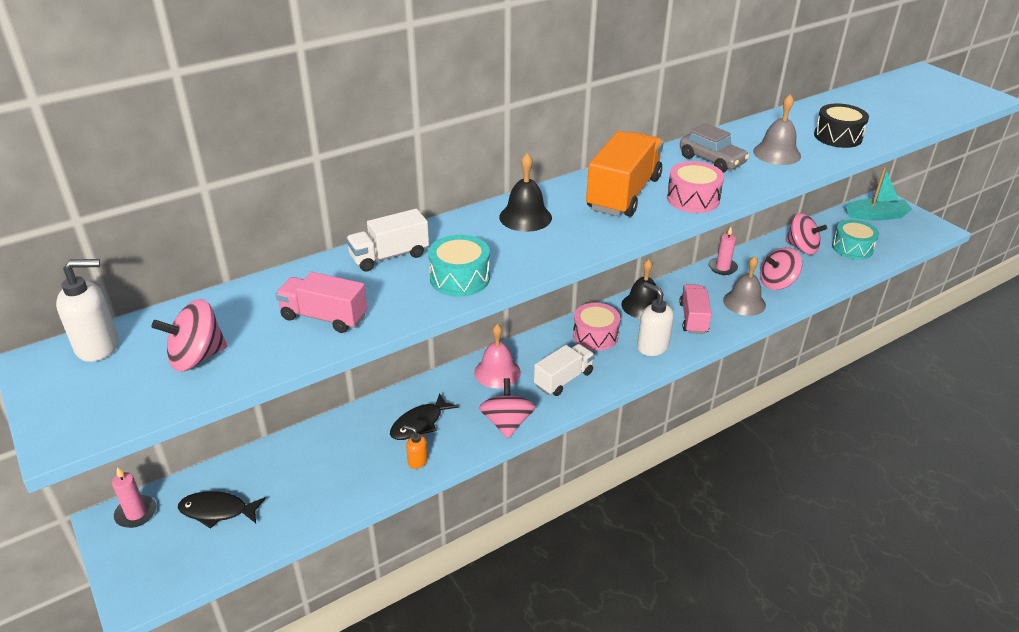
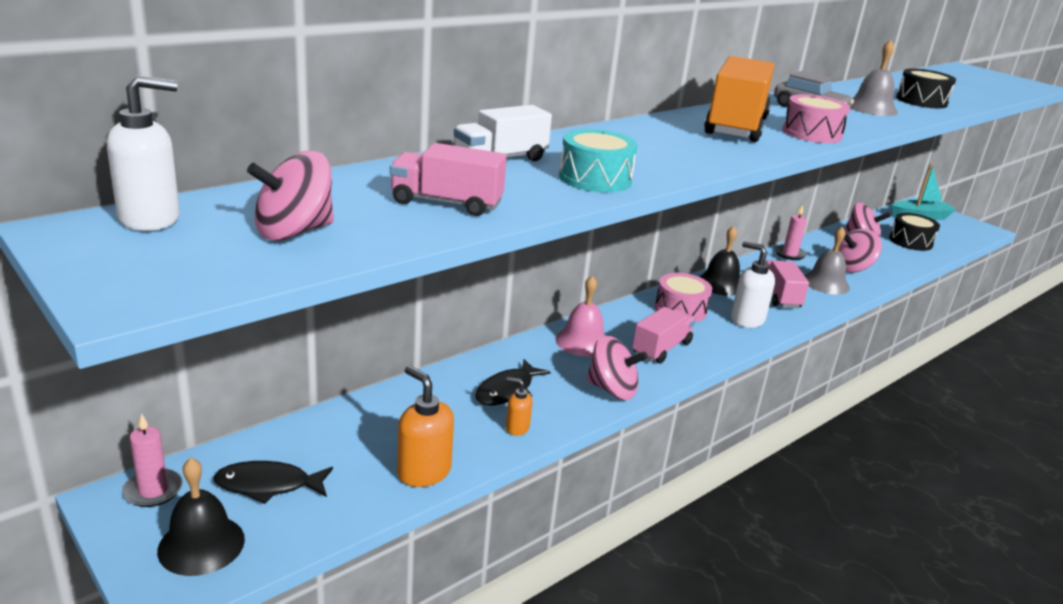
camera: 10 degrees left, 10 degrees down
(334, 501) = (423, 472): none -> orange soap dispenser
(507, 423) = (612, 389): pink spinning top -> pink spinning top turned 120 degrees clockwise
(525, 217) = (640, 137): black bell -> black bell (201, 544)
(563, 379) = (661, 348): white truck -> pink truck
(852, 248) = (910, 241): turquoise drum -> black drum

